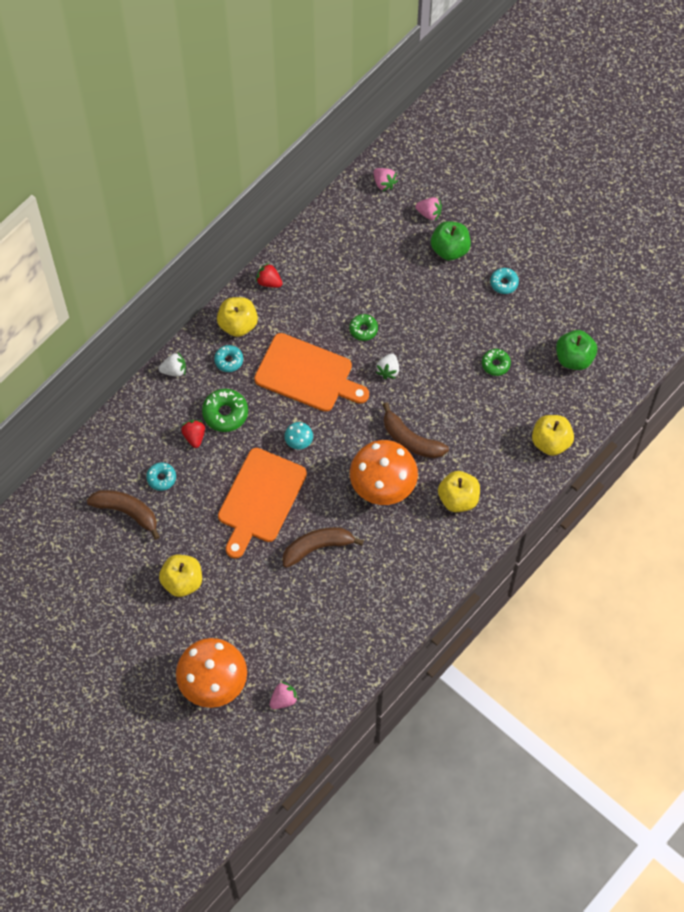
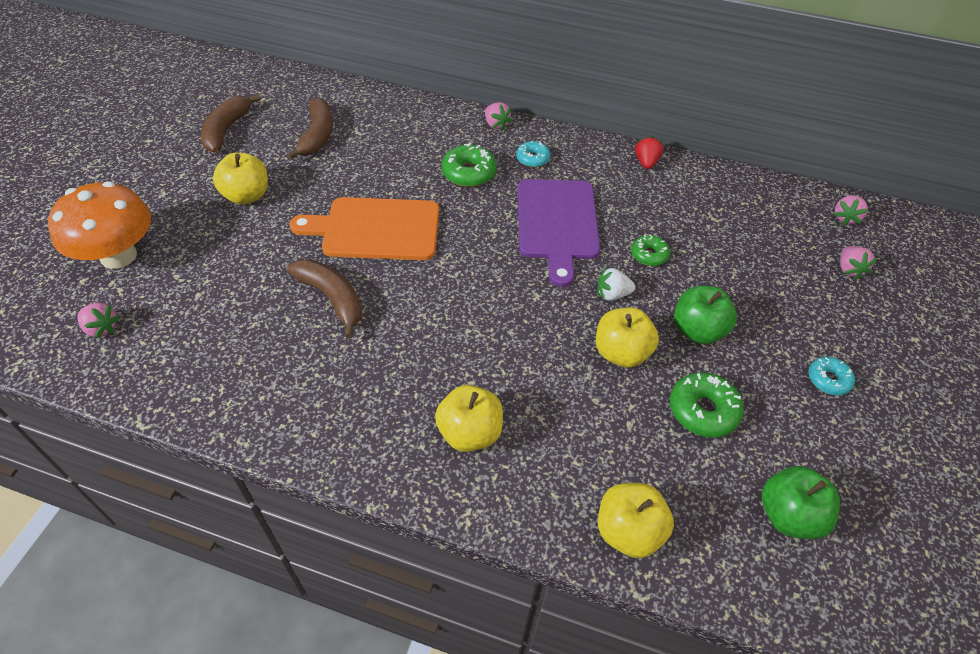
camera: 65 degrees right, 15 degrees down
(161, 478) = (367, 148): turquoise donut -> none
(174, 370) = (496, 125): white strawberry -> pink strawberry
(194, 436) = (428, 158): red strawberry -> none
(238, 324) = (579, 154): yellow apple -> yellow apple (621, 353)
(299, 441) = (467, 240): turquoise mushroom -> none
(307, 374) = (557, 223): orange cutting board -> purple cutting board
(383, 485) = (449, 338): orange mushroom -> none
(411, 440) = (530, 348): brown banana -> brown banana (226, 130)
(450, 249) = (822, 305): green apple -> green apple (697, 330)
(495, 364) = (703, 410): green donut -> green donut, size x1.57

